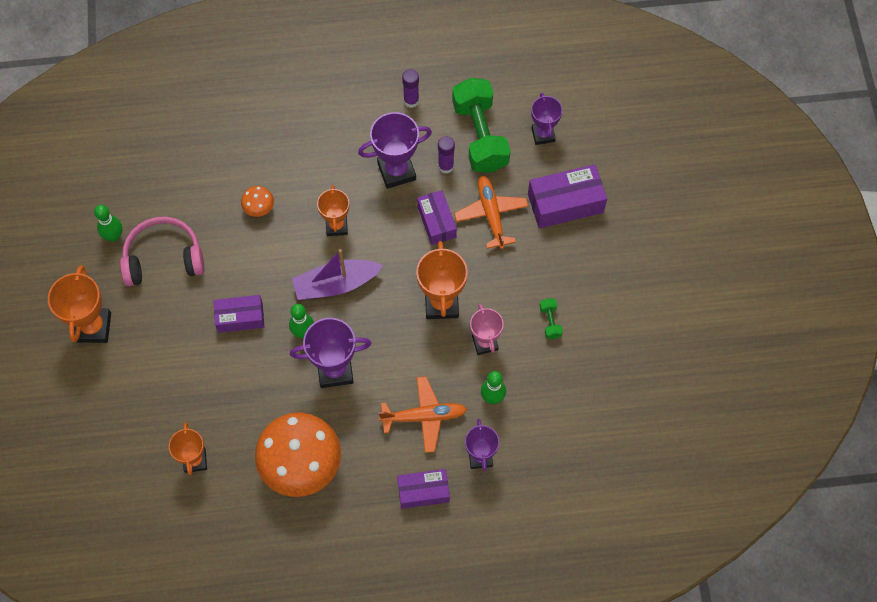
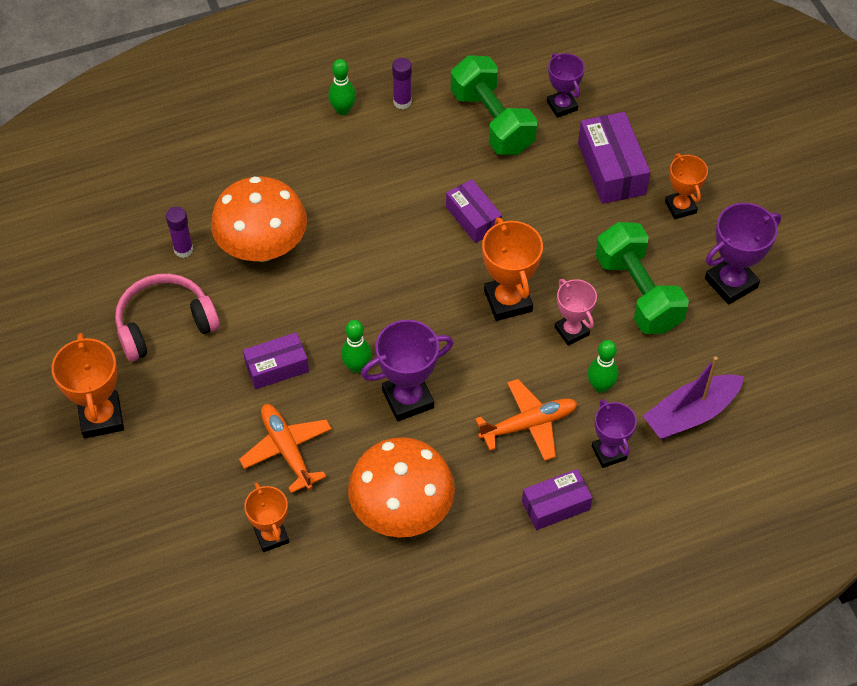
camera: 15 degrees left, 10 degrees down
(114, 236) = (97, 313): green bowling pin -> green bowling pin (343, 110)
(259, 208) = (262, 247): orange mushroom -> orange mushroom, size x2.38
(336, 226) = (359, 247): orange trophy -> orange trophy (680, 207)
(336, 284) = (379, 308): purple boat -> purple boat (691, 414)
(396, 171) = (410, 176): purple trophy -> purple trophy (731, 283)
(446, 166) = (464, 160): purple glue stick -> purple glue stick (183, 250)
(491, 215) = (532, 198): orange plane -> orange plane (287, 450)
(550, 322) = (638, 293): green dumbbell -> green dumbbell, size x2.46
(565, 203) = (611, 169): purple box -> purple box turned 75 degrees counterclockwise

